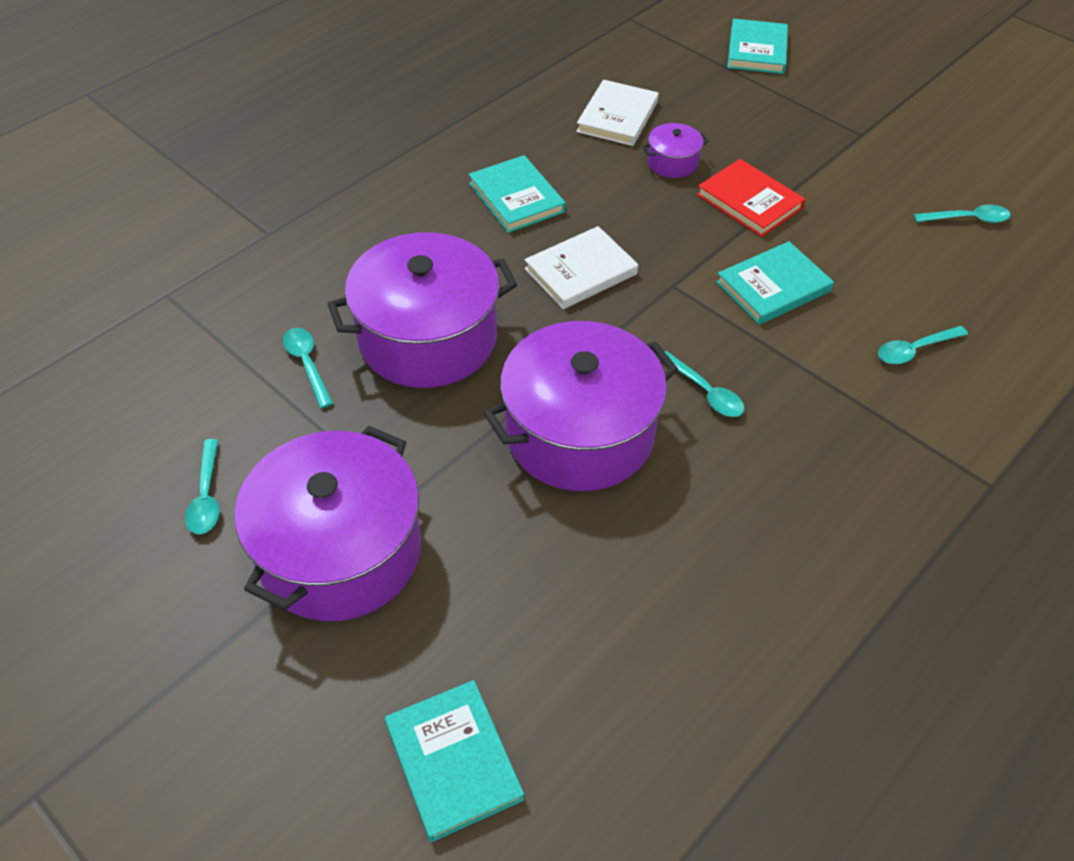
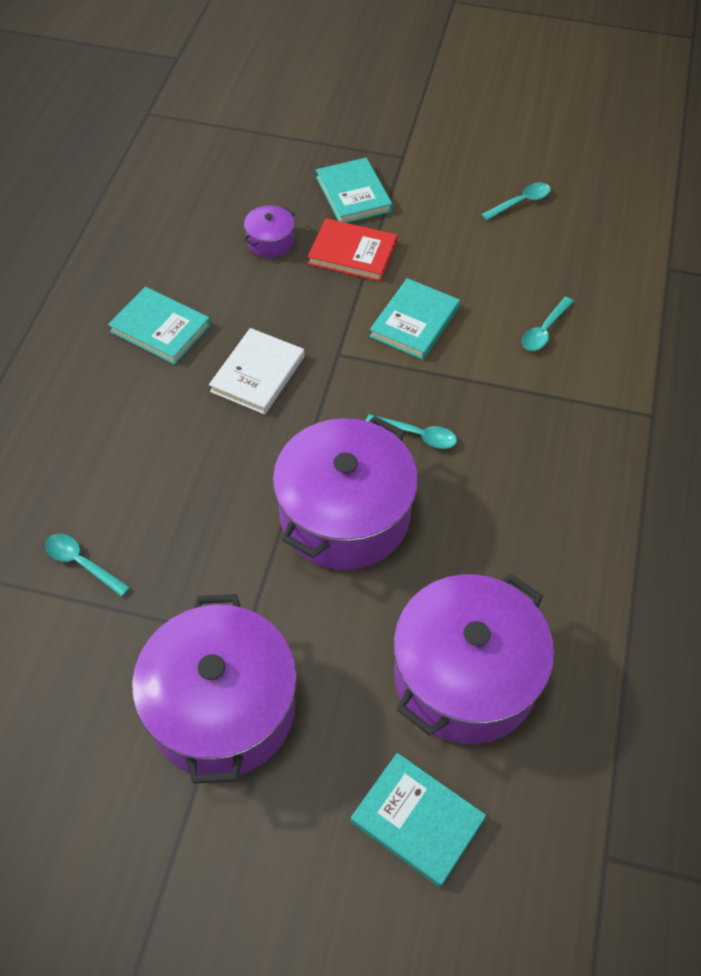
camera: 30 degrees left, 5 degrees up
(206, 496) = (76, 721): turquoise spoon -> none
(428, 338) = (170, 491): purple pot -> purple pot (465, 676)
(617, 117) = (198, 216): white book -> none
(757, 50) = (275, 107): turquoise book -> turquoise book (353, 194)

